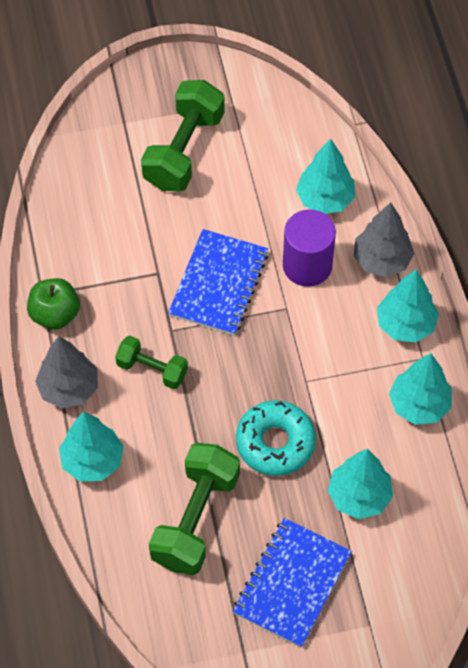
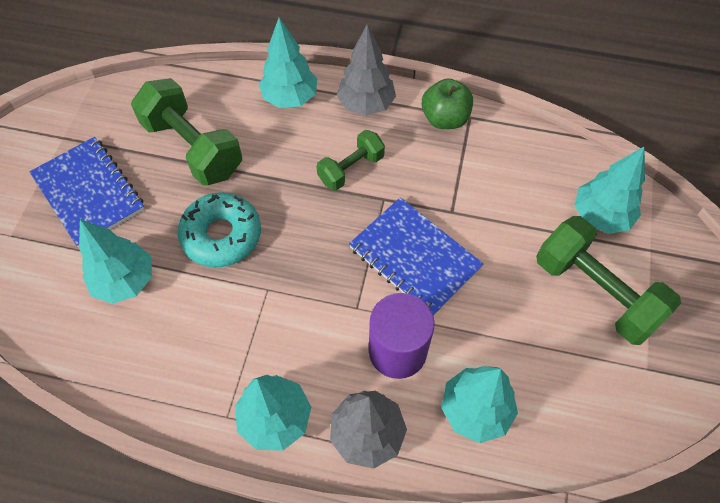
camera: 115 degrees right, 0 degrees up
(419, 405) = (178, 384): turquoise tree -> turquoise tree (600, 216)

